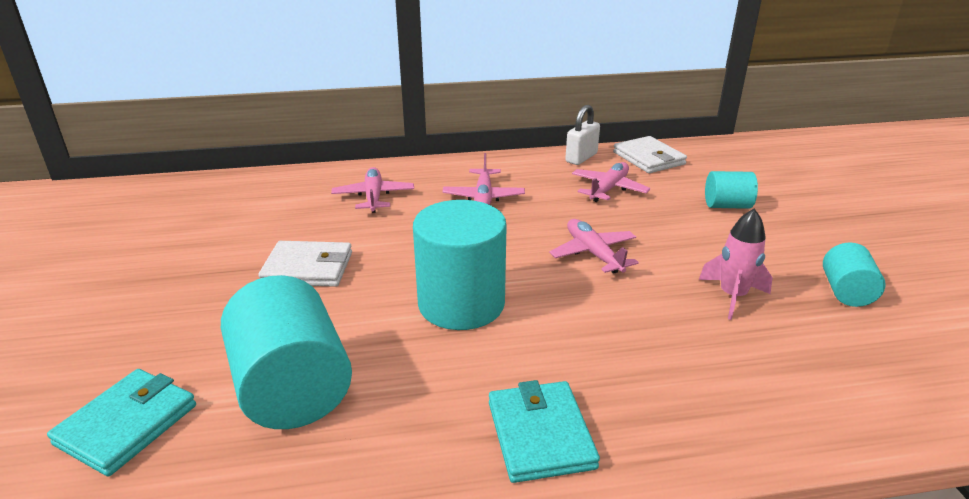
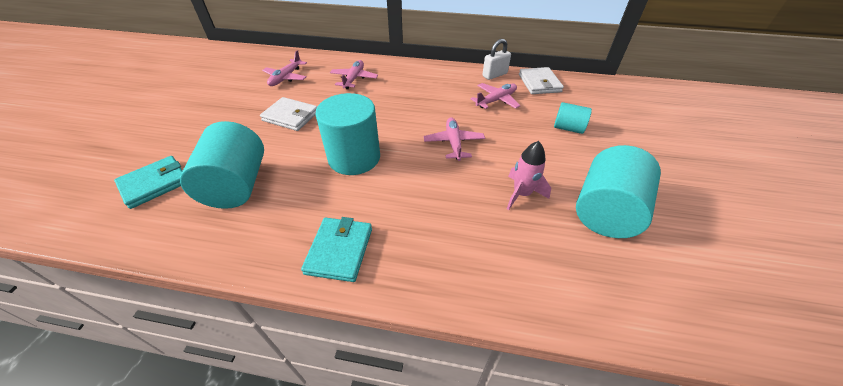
camera: 20 degrees right, 15 degrees up
(483, 197) = (415, 91): pink plane -> pink plane (286, 78)
(846, 292) = (605, 211): turquoise cylinder -> turquoise cylinder, size x1.90

